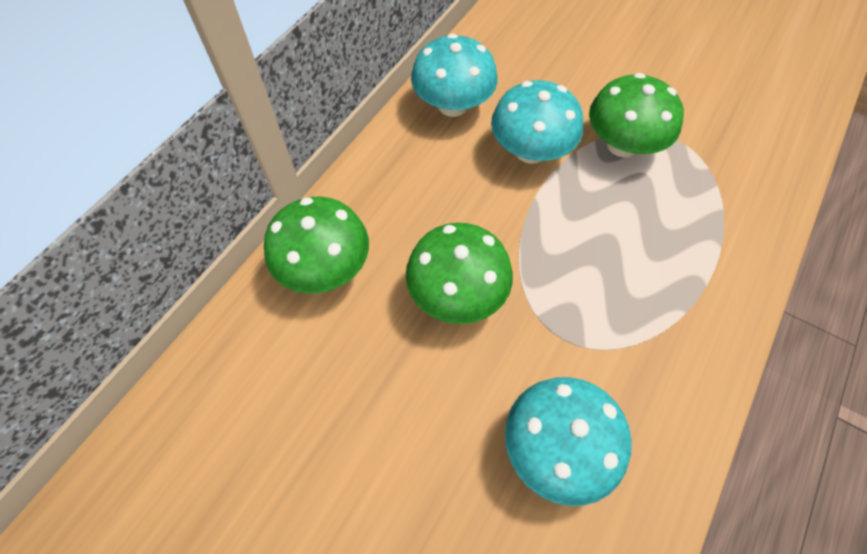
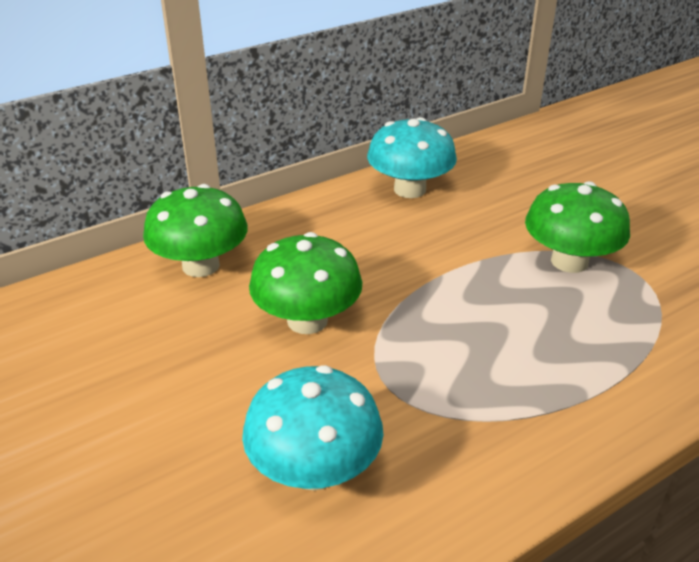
camera: 25 degrees right, 25 degrees down
(530, 151) = (464, 240): turquoise mushroom -> none

